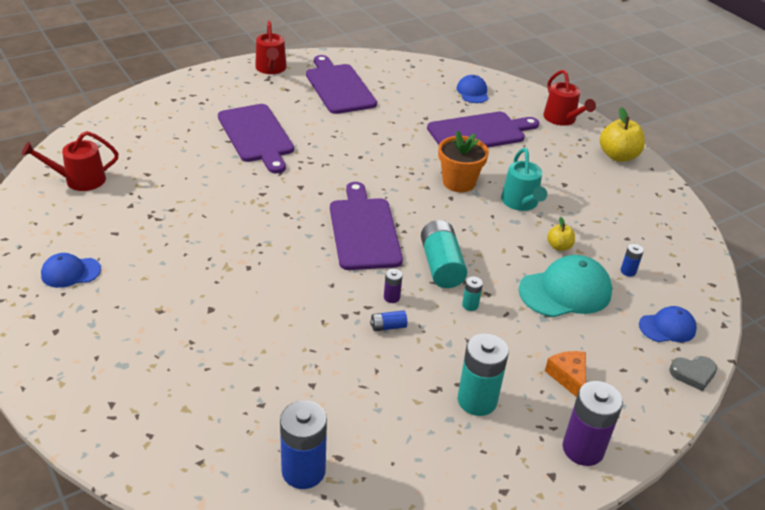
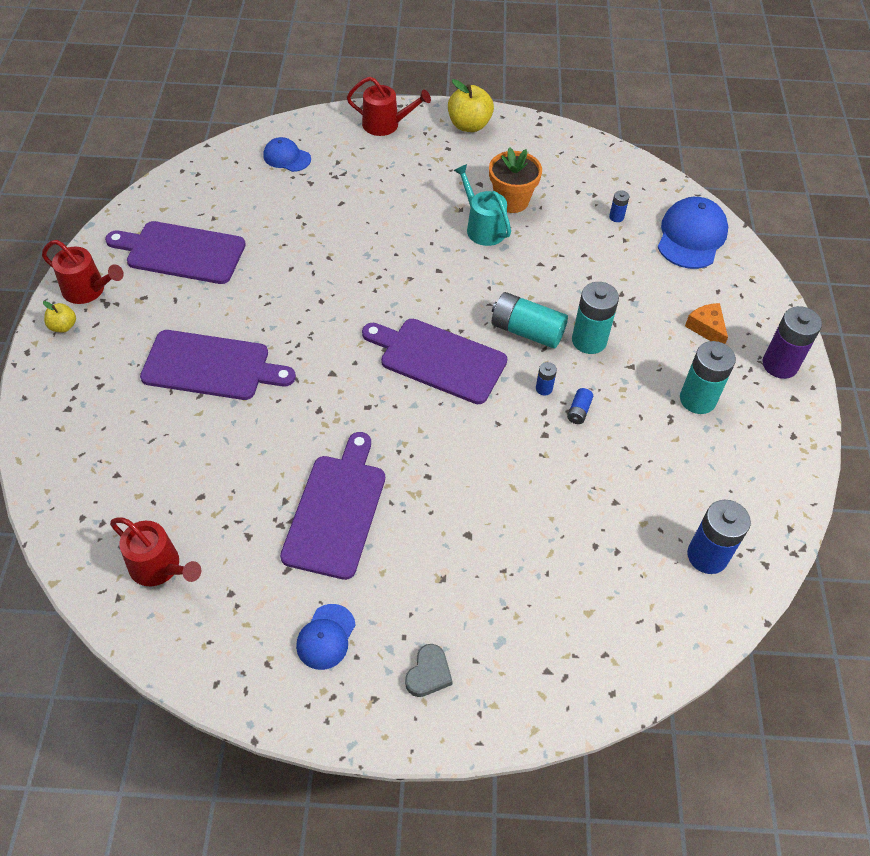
camera: 55 degrees left, 15 degrees up
(79, 180) = (159, 567): red watering can -> red watering can turned 75 degrees counterclockwise
(391, 297) = (544, 388): purple battery -> blue battery
(458, 182) = (421, 252): orange flower pot -> orange flower pot (511, 201)
(470, 305) = (589, 340): turquoise battery -> turquoise battery, size x2.15
(479, 132) = (357, 192): purple cutting board -> purple cutting board (336, 510)
(521, 203) = (483, 227): turquoise watering can -> turquoise watering can turned 150 degrees counterclockwise
(559, 246) = (557, 239): yellow apple -> yellow apple (63, 326)
(565, 291) = (613, 270): turquoise cap -> none
(568, 377) = (706, 328): orange cheese -> orange cheese turned 45 degrees clockwise
(667, 327) = (691, 236): blue cap -> blue cap, size x1.72
(693, 374) = (745, 255): grey heart -> grey heart (428, 673)

